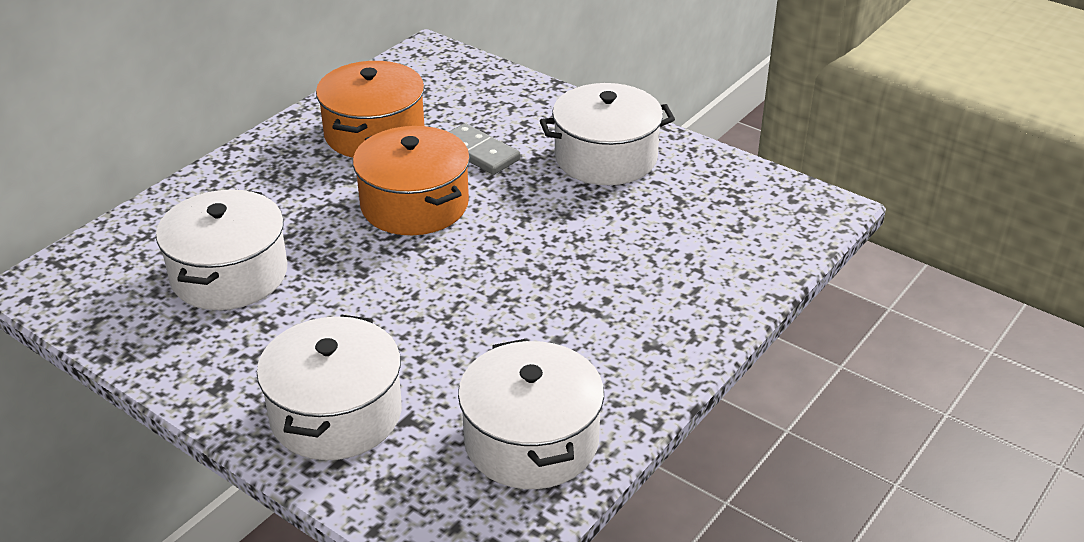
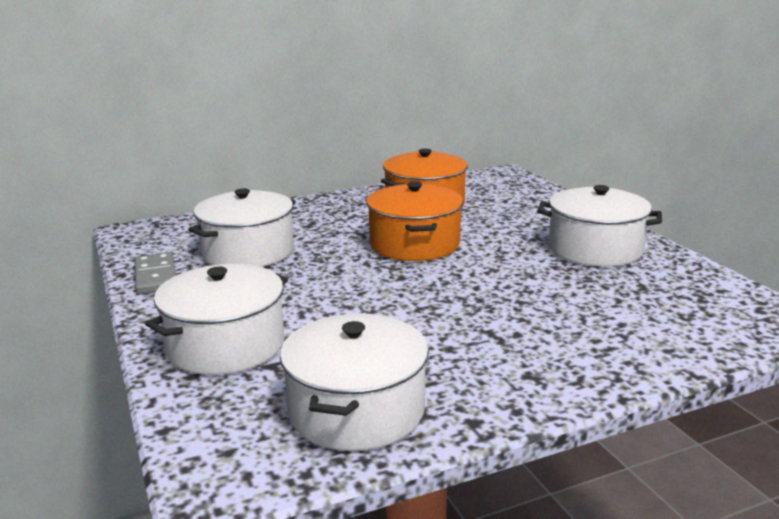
camera: 30 degrees right, 15 degrees down
(479, 152) = (492, 227): grey domino -> grey domino (156, 277)

